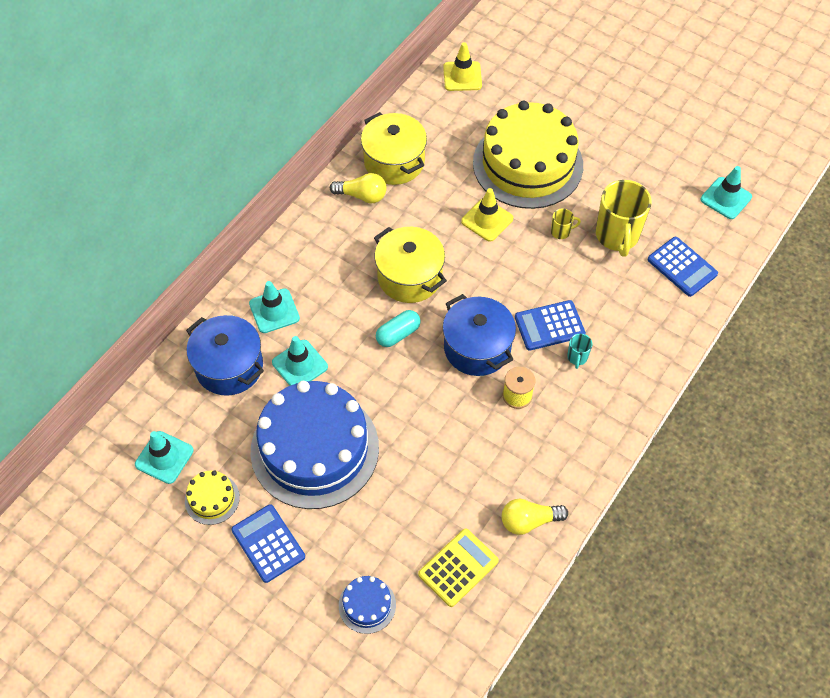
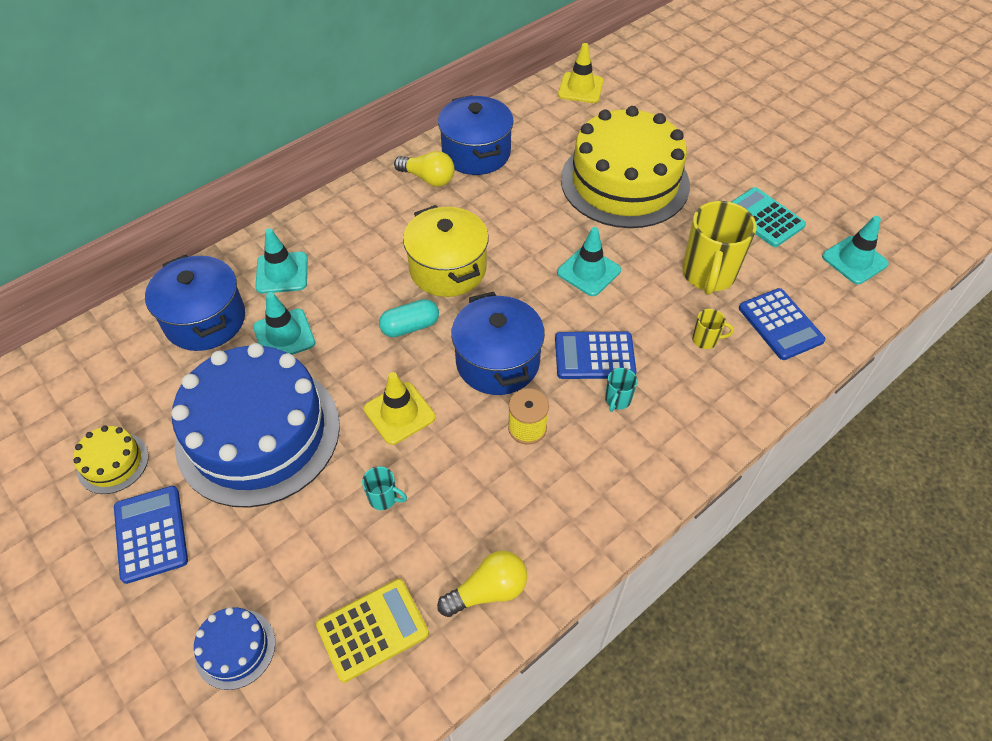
camera: 15 degrees right, 5 degrees down
(164, 457) = (84, 402): turquoise traffic cone -> turquoise traffic cone (588, 271)
(394, 162) = (476, 153): yellow pot -> blue pot
(430, 474) = (384, 498): none -> turquoise mug
(487, 220) = (558, 228): yellow traffic cone -> yellow traffic cone (399, 413)
(529, 521) = (488, 591): yellow light bulb -> yellow light bulb turned 150 degrees clockwise
(561, 232) = (641, 257): yellow mug -> yellow mug (705, 340)
(648, 174) = (764, 218): none -> turquoise calculator

